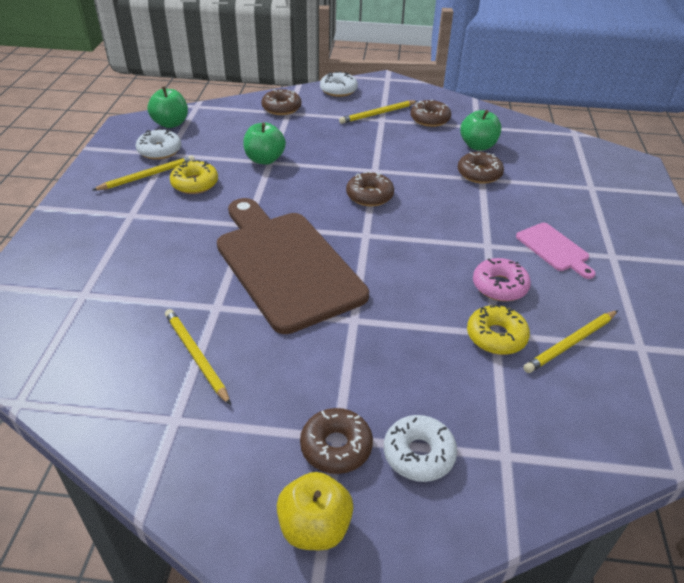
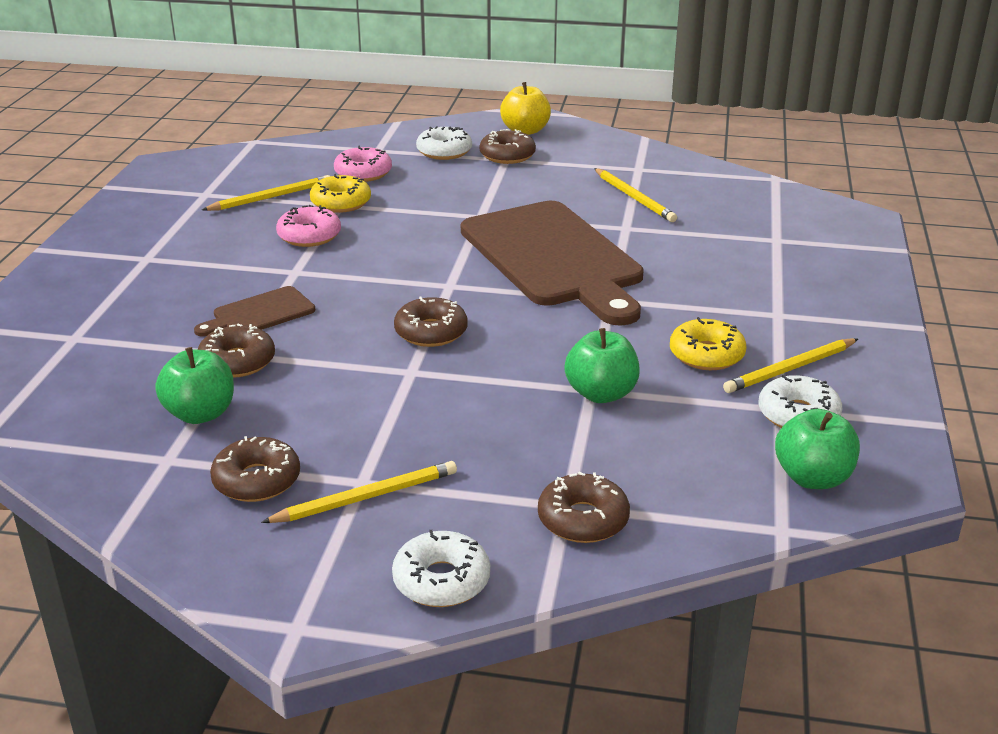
camera: 175 degrees left, 10 degrees down
(488, 207) = (259, 313): none -> brown cutting board
(499, 395) = (363, 173): none -> pink donut
(554, 249) = (213, 266): pink cutting board -> none

